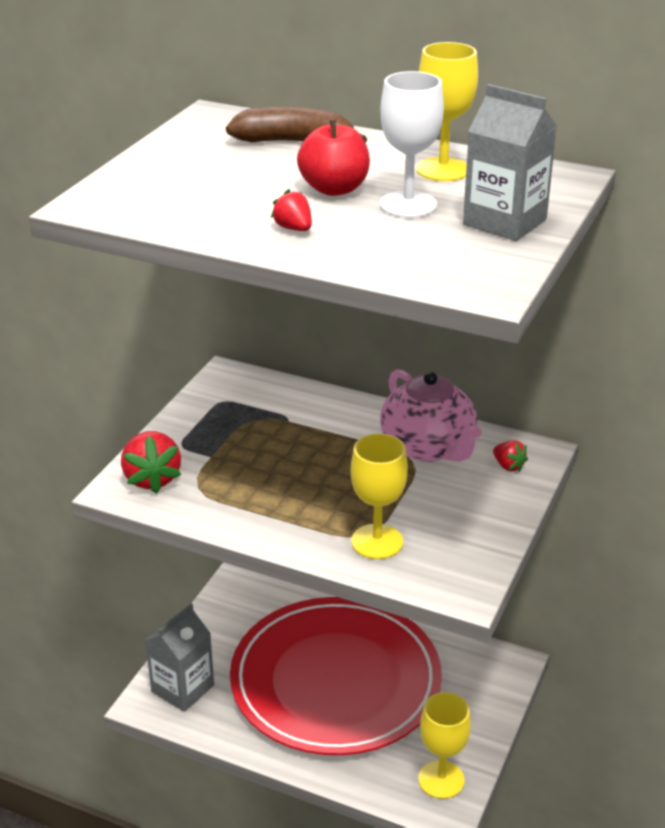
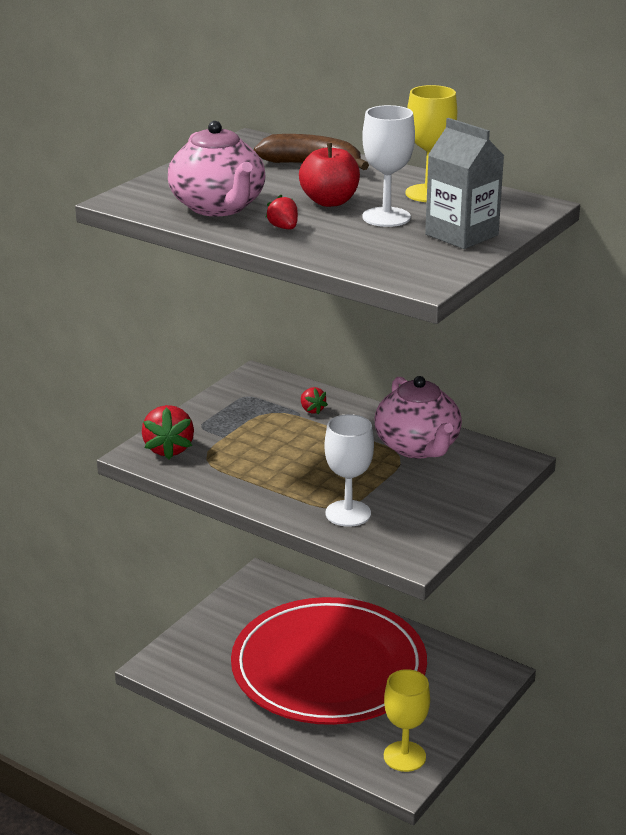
camera: 10 degrees right, 5 degrees down
(182, 688) = (189, 658): grey carton -> none
(205, 206) = (218, 207): none -> pink teapot
(377, 541) = (348, 513): yellow goblet -> white goblet
(508, 466) = (485, 468): red strawberry -> red strawberry (312, 410)

